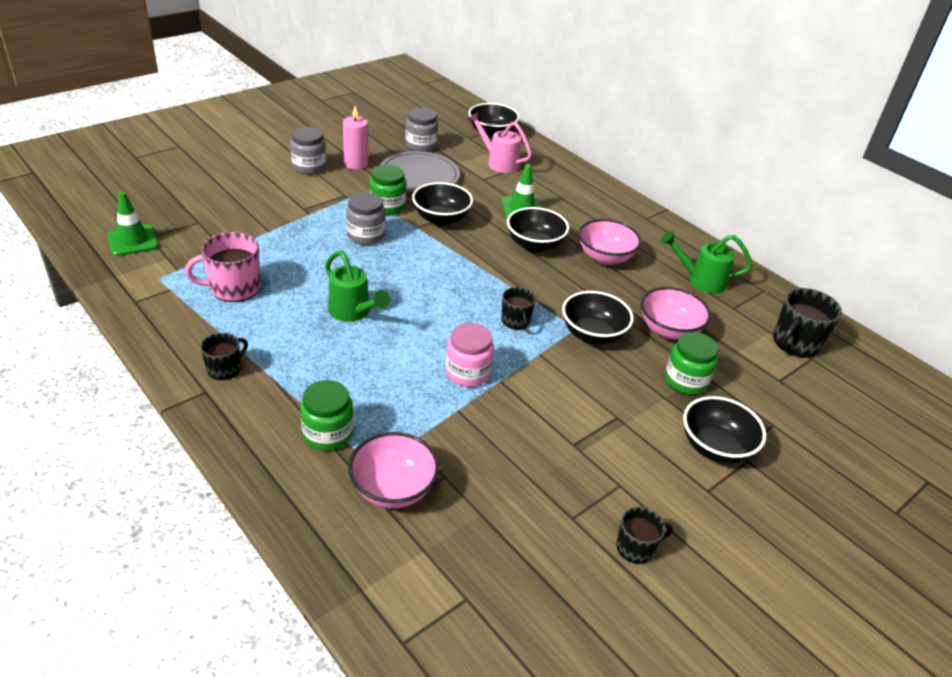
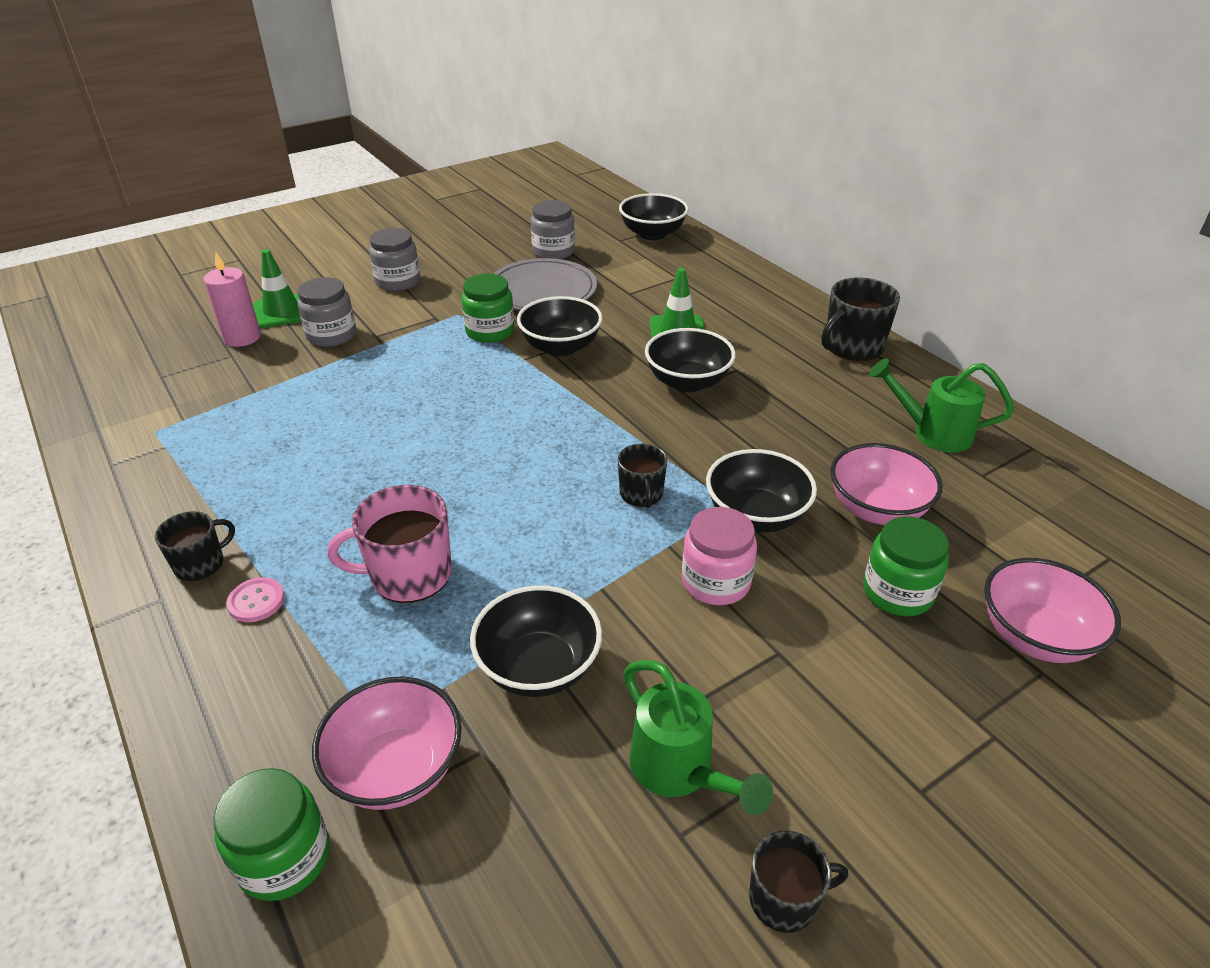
camera: 10 degrees right, 0 degrees up
(133, 240) = (139, 380): green traffic cone -> green traffic cone (282, 312)
(234, 288) = (250, 444): pink mug -> pink mug (409, 574)
(272, 392) = (256, 601): none -> pink button
(328, 433) = (320, 670): green jar -> green jar (284, 857)
(353, 313) = (406, 481): green watering can -> green watering can (680, 772)
(356, 164) = (461, 276): pink candle -> pink candle (242, 337)
(366, 235) = (451, 371): grey jar -> grey jar (331, 335)
(468, 372) = (554, 574): pink jar -> pink jar (715, 582)
(498, 162) = (655, 271): pink watering can -> none
(605, 257) = (789, 399): pink bowl -> pink bowl (1035, 636)
(715, 447) = (939, 711): black bowl -> black bowl (538, 667)
(795, 343) = (1083, 532): black mug -> black mug (852, 347)

